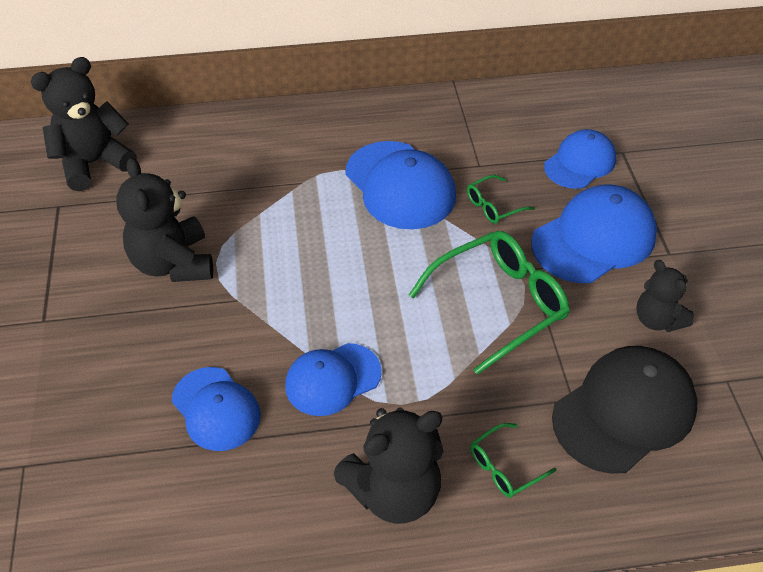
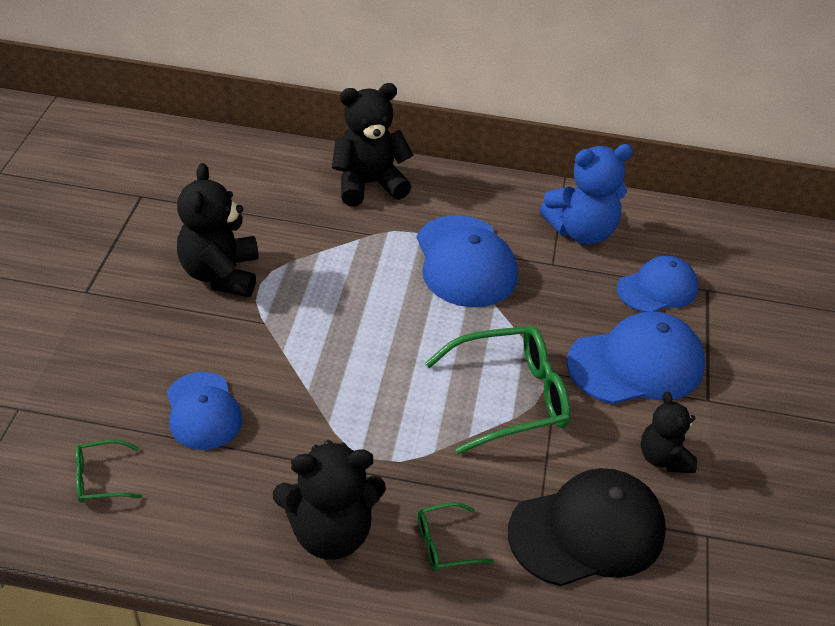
camera: 15 degrees right, 5 degrees down
(93, 163) = (188, 166): black teddy bear -> black teddy bear (368, 184)
(332, 379) = (319, 418): blue cap -> none
(490, 128) = (581, 231): none -> blue teddy bear
(493, 206) = (548, 306): green glasses -> green glasses (100, 479)

